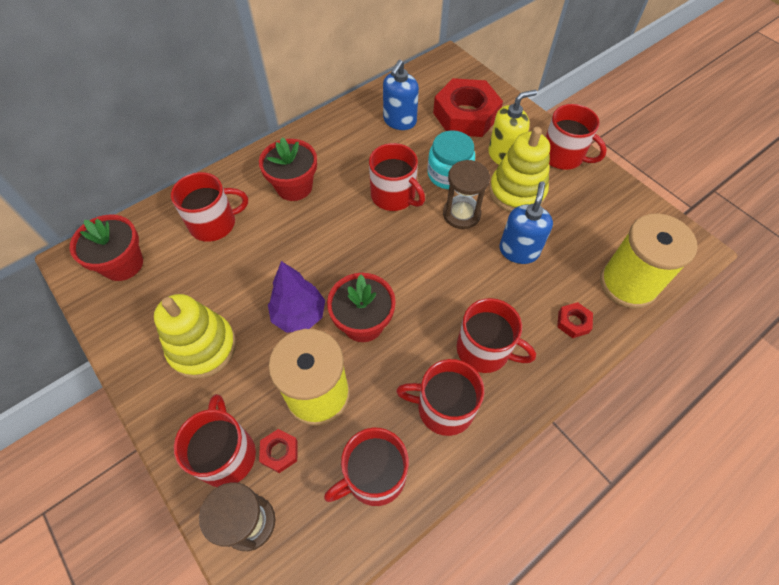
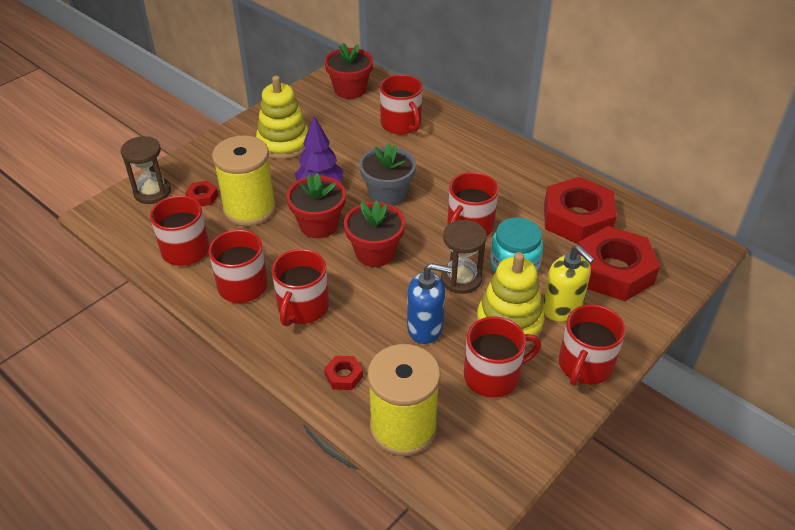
camera: 80 degrees right, 15 degrees down
(226, 454) = (200, 172): red mug -> red mug (493, 376)
(294, 187) = (457, 160): red flower pot -> red flower pot (375, 253)
(330, 253) = (387, 194): none -> grey flower pot
(399, 121) = (577, 218): blue soap dispenser -> red nut

